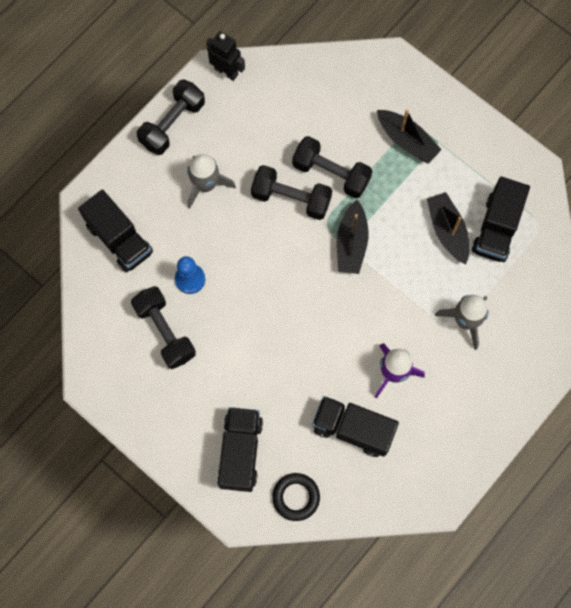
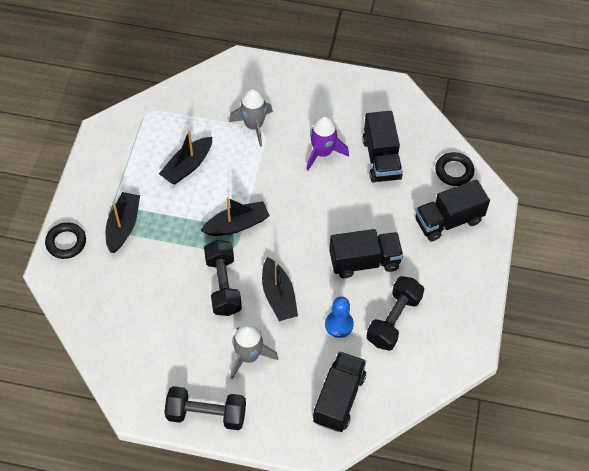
camera: 120 degrees left, 15 degrees down
(226, 71) = (129, 396): black robot -> none
(251, 241) = (278, 296): none -> black boat
(331, 173) = (184, 267): black dumbbell -> none
(415, 84) = (66, 242): none -> black ring
(496, 228) = (167, 136): black truck -> black truck (364, 261)

